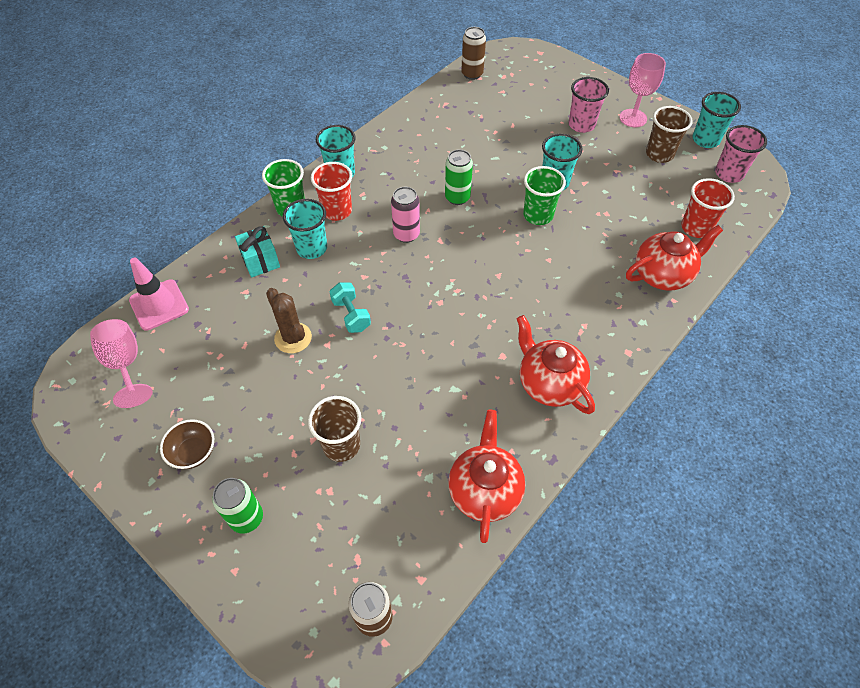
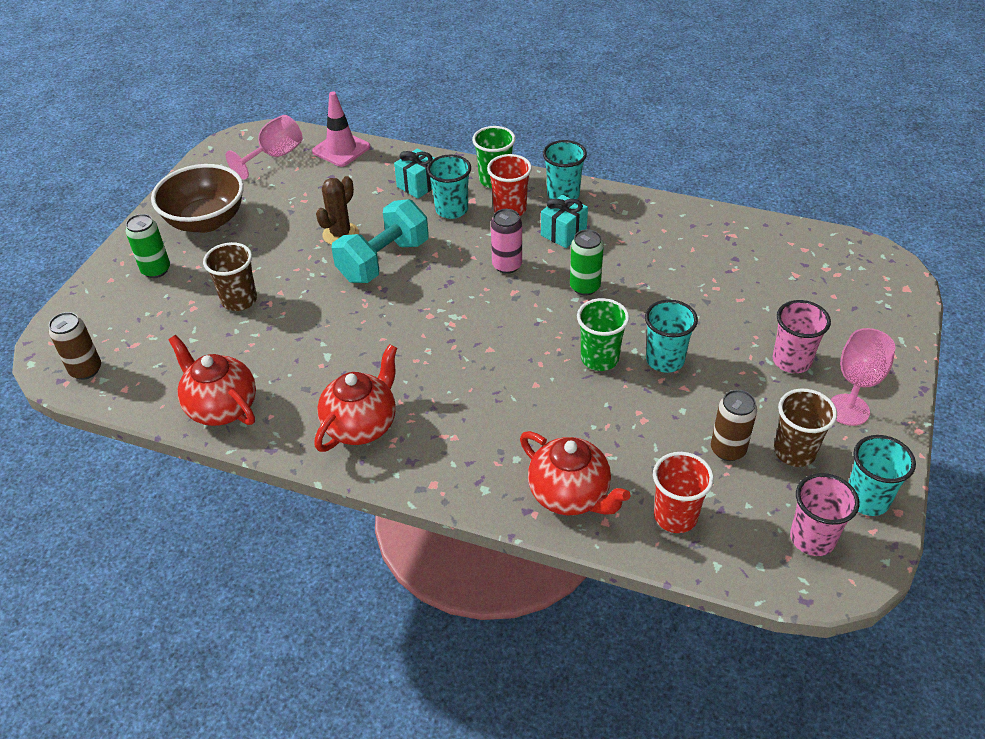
camera: 70 degrees right, 10 degrees down
(193, 452) = (206, 221): brown bowl -> brown bowl, size x1.97
(351, 315) = (383, 261): turquoise dumbbell -> turquoise dumbbell, size x1.84
(388, 189) = (563, 233): none -> turquoise gift
(472, 74) = (805, 241): brown can -> brown can (728, 450)
(484, 490) = (221, 407): red teapot -> red teapot turned 120 degrees counterclockwise

